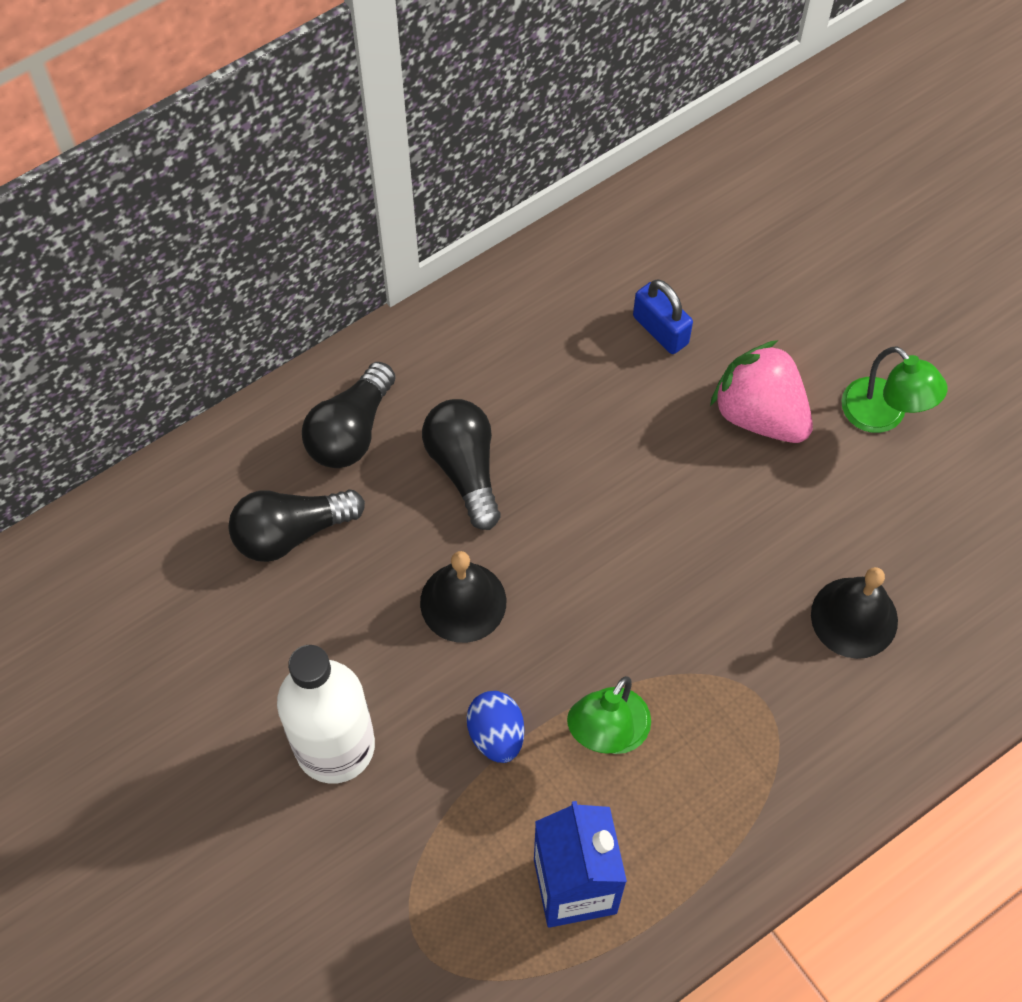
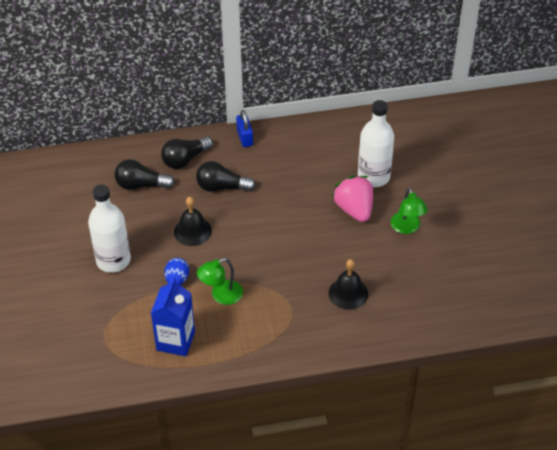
camera: 25 degrees right, 15 degrees down
(464, 468) = (222, 187): black light bulb -> black light bulb turned 90 degrees counterclockwise
(660, 330) = (332, 167): blue padlock -> blue padlock (245, 137)
(755, 321) = (373, 177): none -> white bottle

